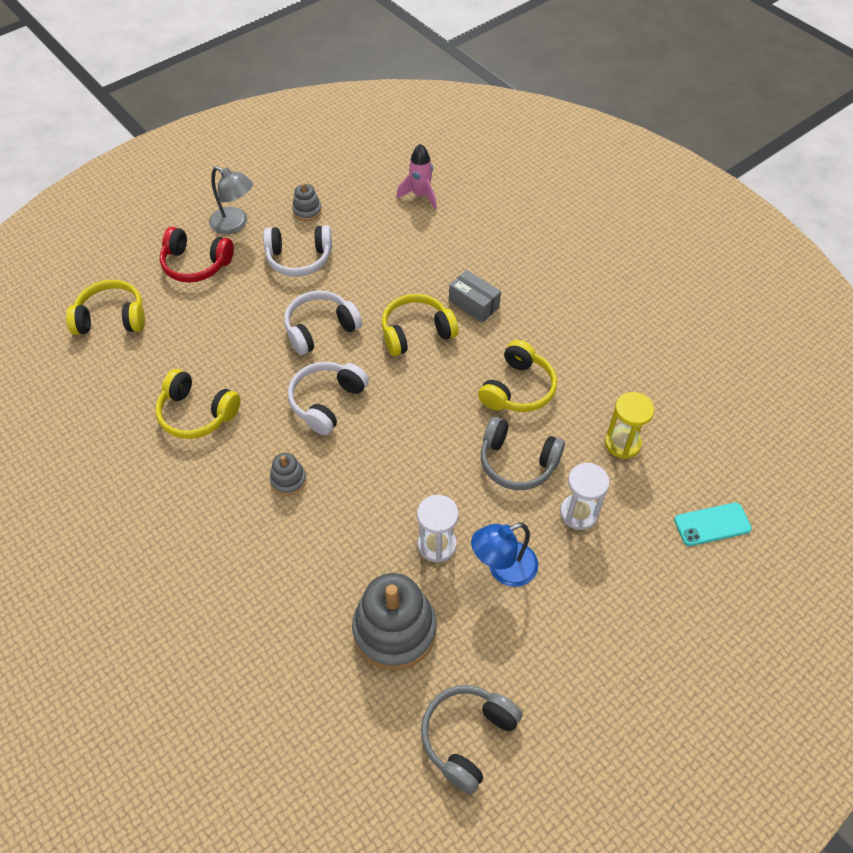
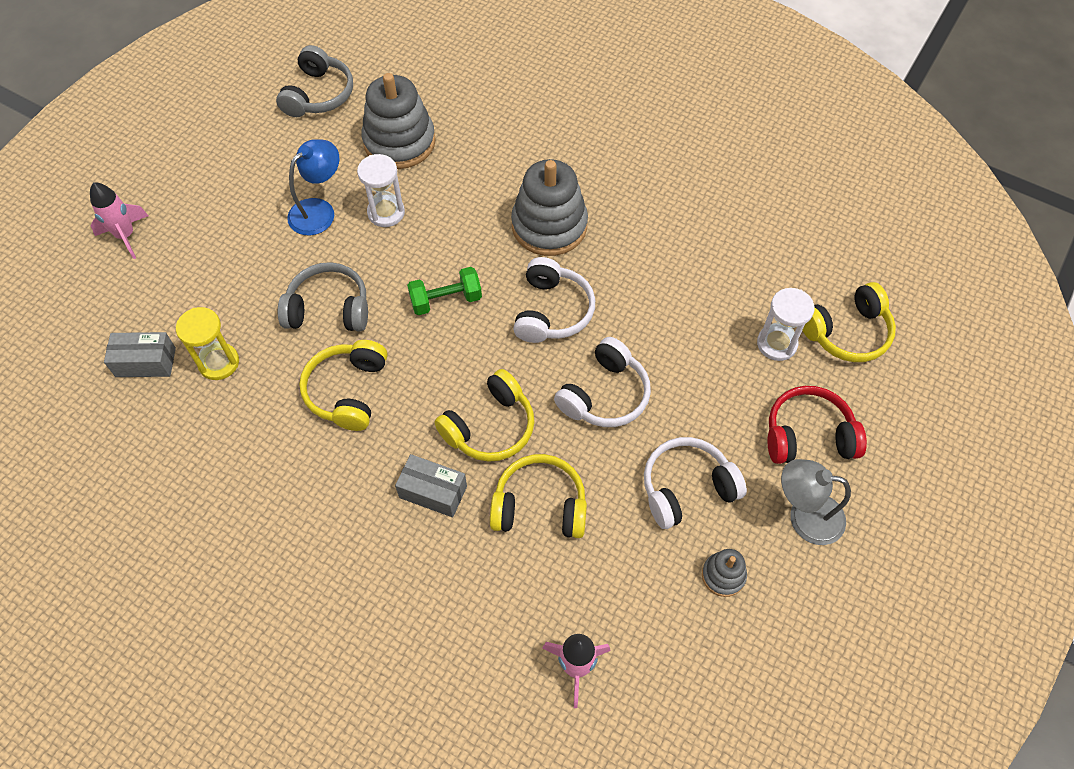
camera: 160 degrees right, 5 degrees up
(197, 413) = (677, 259): yellow headphones -> yellow headphones (539, 506)
(288, 480) = (549, 226): grey stacking toy -> grey stacking toy, size x2.10
(412, 439) = (446, 300): none -> green dumbbell
(579, 513) = (256, 278): white hourglass -> white hourglass (776, 344)
(687, 463) = (145, 362): none -> grey box
(708, 604) = (126, 236): none -> pink rocket
(712, 524) = (120, 306): turquoise phone -> none

